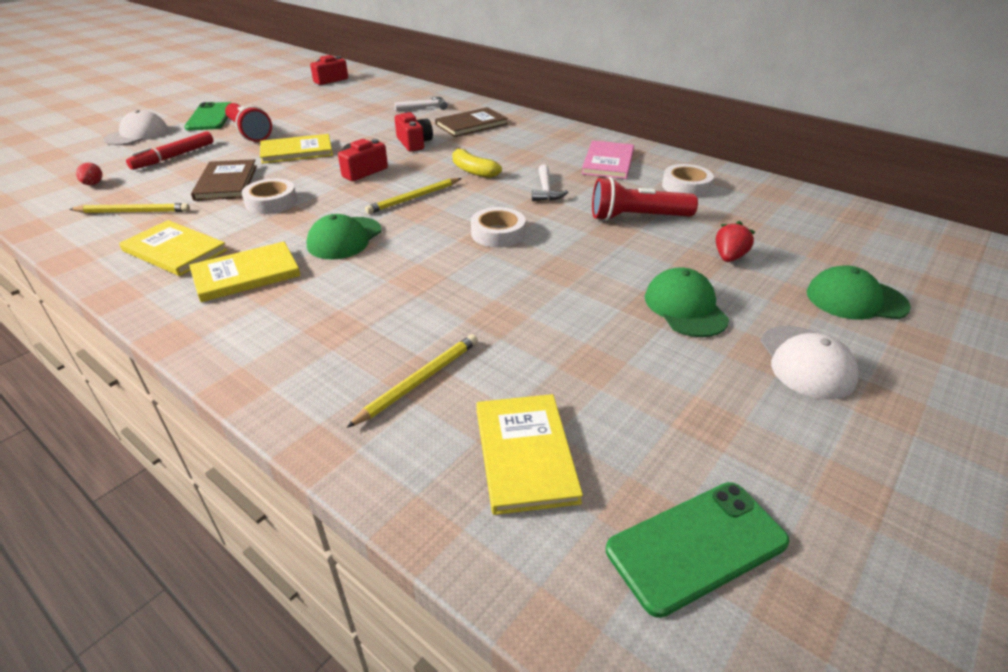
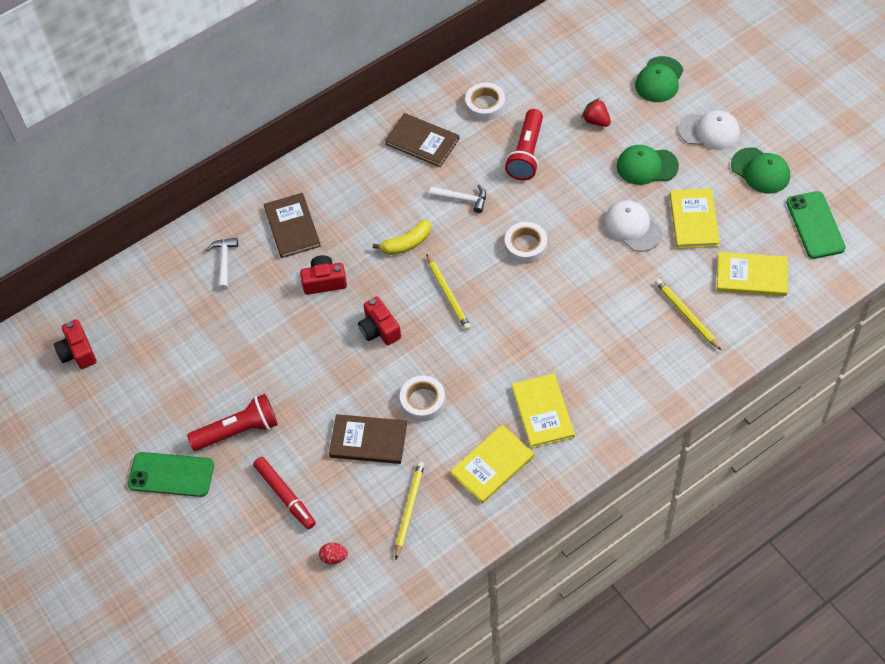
camera: 70 degrees left, 20 degrees up
(137, 134) = (202, 543): white cap -> white cap (632, 227)
(297, 151) = (310, 384): yellow book -> yellow book (694, 220)
(344, 238) = (505, 347): green cap -> green cap (760, 171)
(608, 162) = (422, 141): pink book -> brown book

